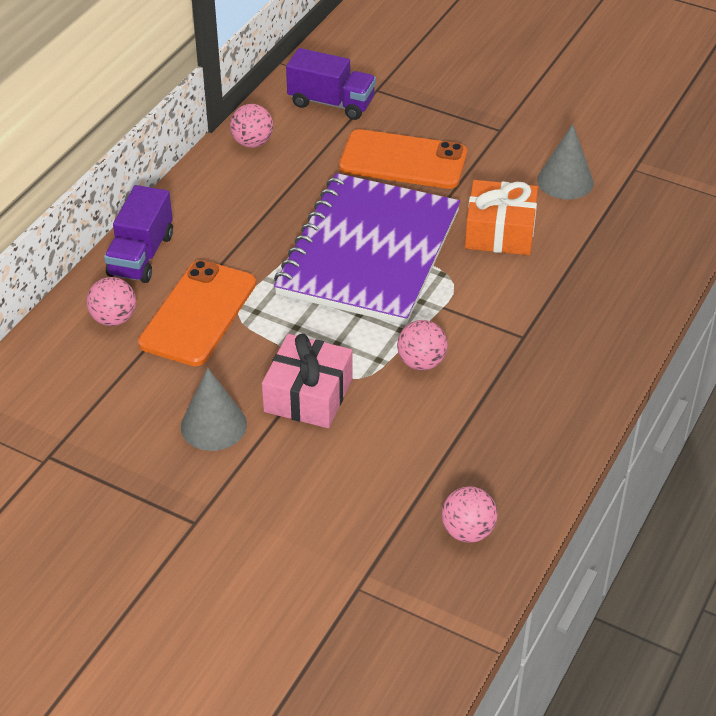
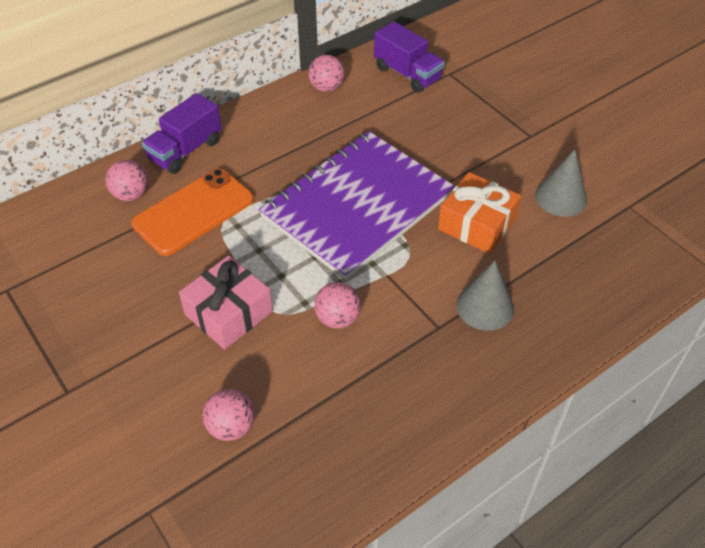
camera: 25 degrees right, 5 degrees up
(213, 425) = (139, 311): grey cone -> grey cone (485, 307)
(403, 160) = (434, 137): orange phone -> none
(468, 531) = (275, 497): pink ball -> pink ball (231, 427)

